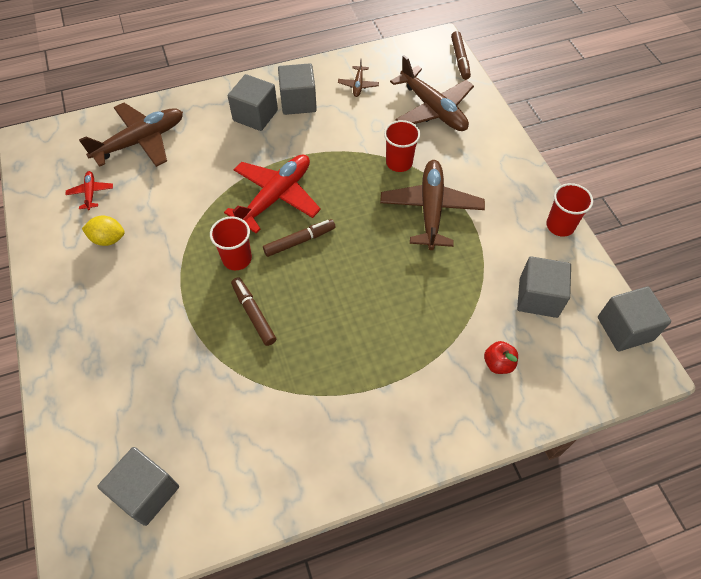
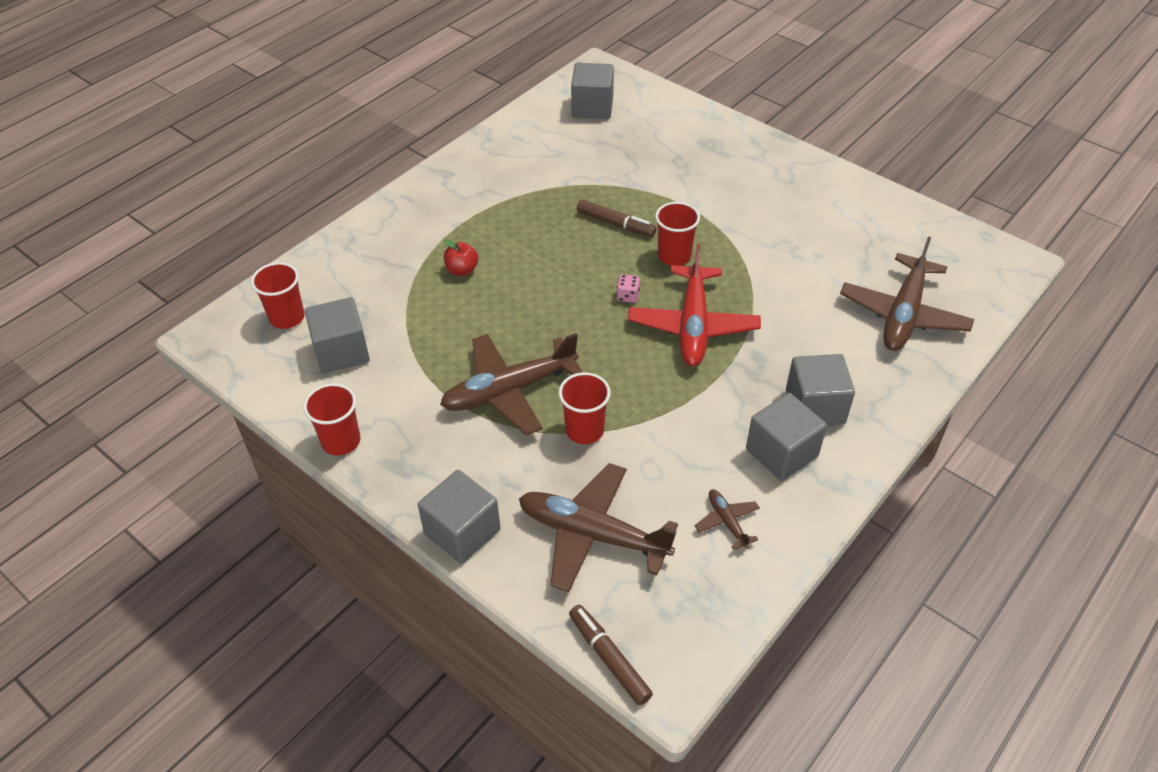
camera: 150 degrees right, 10 degrees down
(91, 193) = (881, 246): red plane -> none
(108, 239) = (811, 219): yellow lemon -> none
(300, 241) = (627, 296): brown marker -> pink dice
(431, 209) = (509, 391): brown plane -> brown plane turned 90 degrees clockwise
(498, 363) = (362, 280): red apple -> red apple (462, 270)
(575, 354) = (287, 317): none -> red cup
(625, 329) = (237, 361): grey cube -> grey cube (462, 532)

